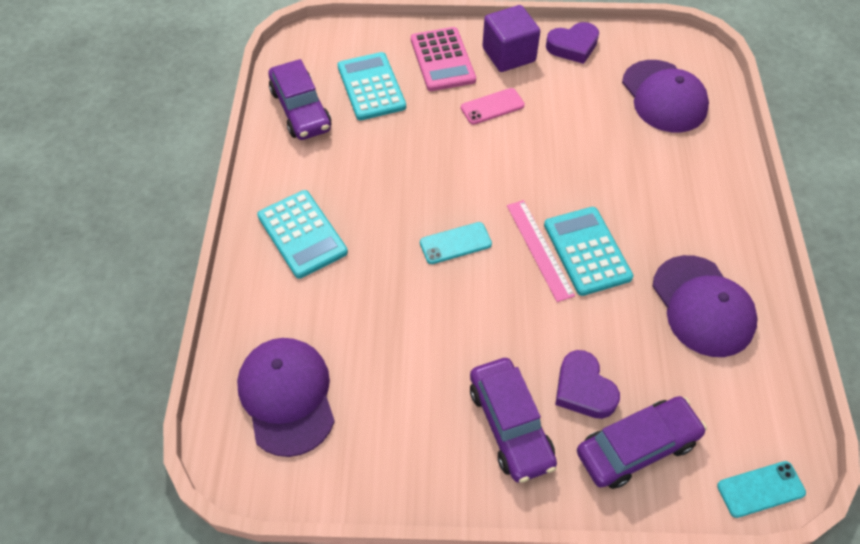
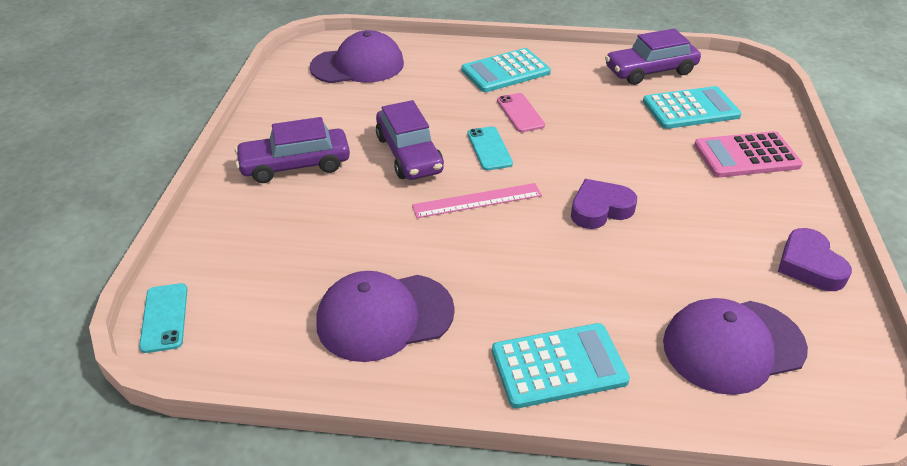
camera: 95 degrees right, 15 degrees down
(492, 106) = (679, 186): pink phone -> pink phone (520, 113)
(508, 55) = (772, 206): purple cube -> none
(583, 389) = (314, 211): purple heart -> purple heart (600, 209)
(587, 251) = (471, 234): turquoise calculator -> turquoise calculator (558, 366)
(637, 447) = (244, 237): purple car -> purple car (409, 154)

